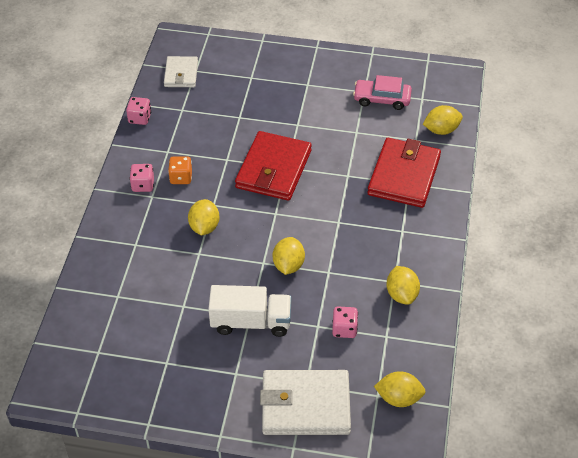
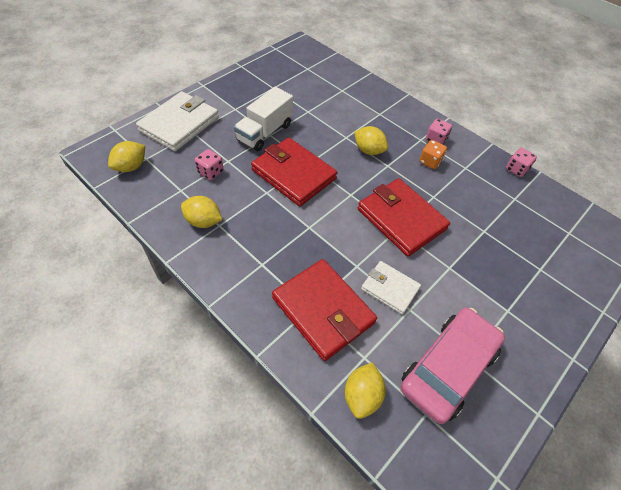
camera: 120 degrees right, 5 degrees up
(181, 74) = (567, 220): white wallet -> white wallet (390, 288)
(288, 265) = (293, 174): yellow lemon -> red wallet
(382, 99) = (448, 368): pink car -> pink car, size x1.58

